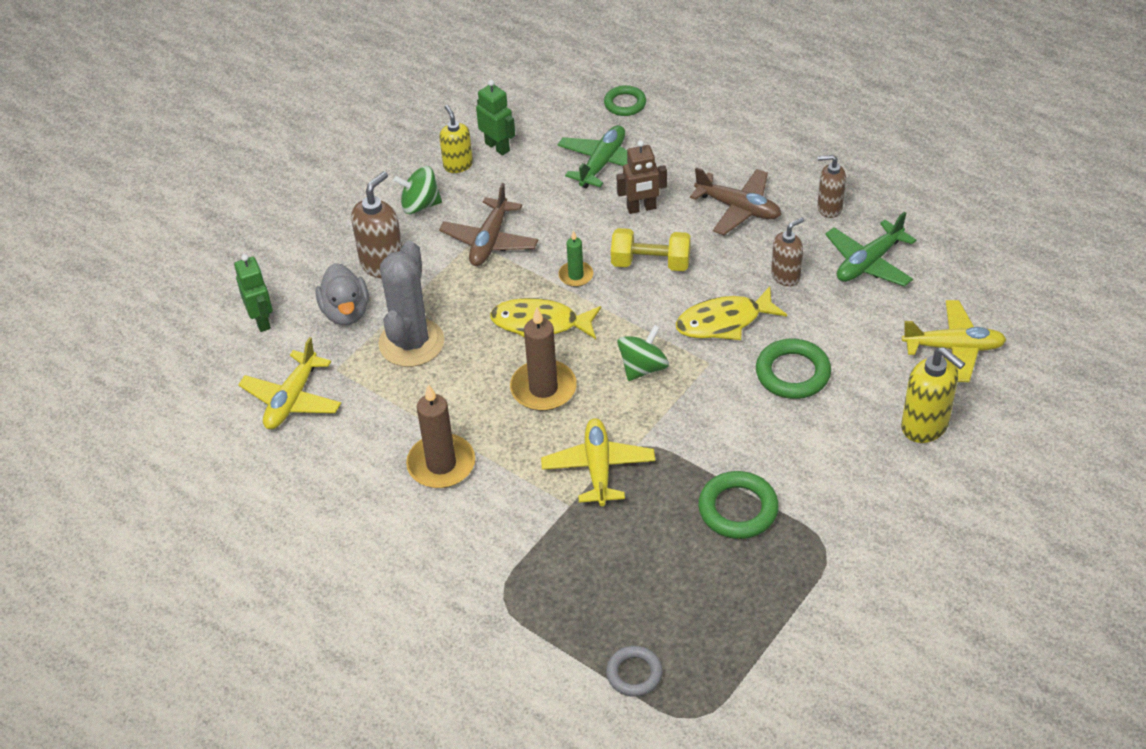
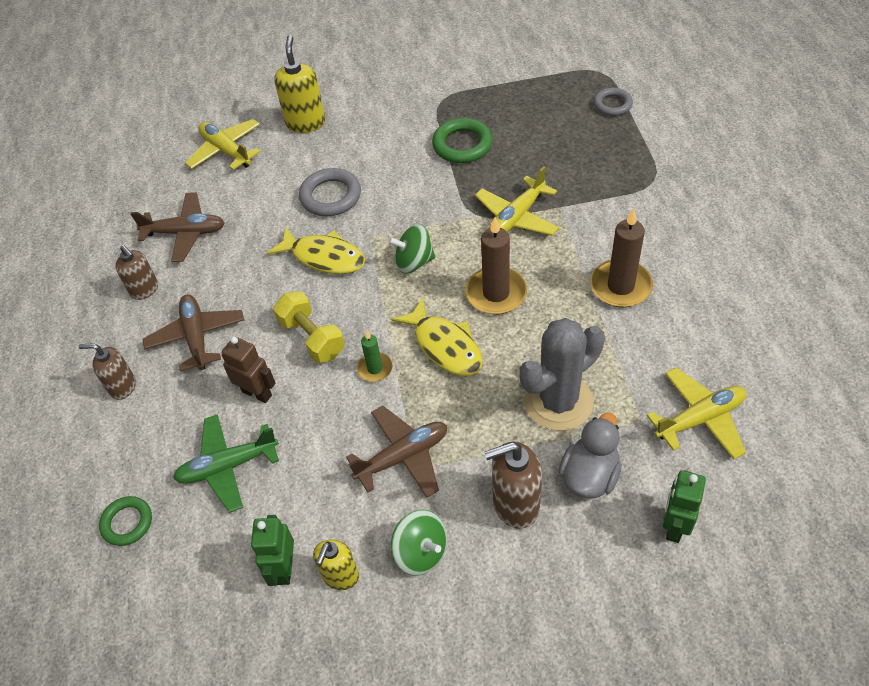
camera: 135 degrees left, 5 degrees up
(786, 276) = (244, 261): brown soap dispenser -> brown soap dispenser (122, 387)
(792, 373) = (330, 196): green ring -> grey ring
(869, 263) = (185, 233): green plane -> brown plane

